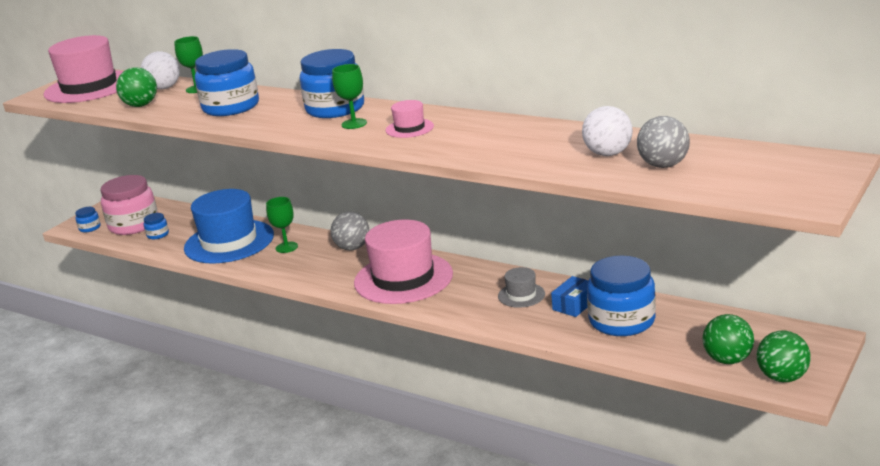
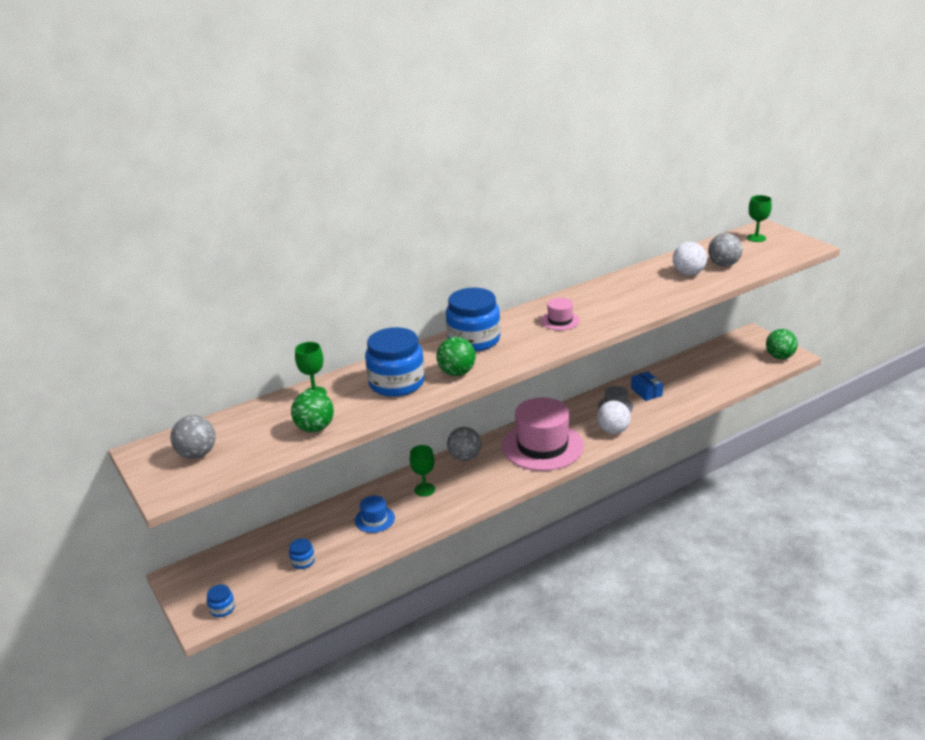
camera: 65 degrees left, 5 degrees up
(89, 87) = (197, 454): pink hat -> grey ball
(134, 225) = (257, 575): pink jar -> none
(164, 88) = (280, 410): white ball -> white ball (613, 430)
(229, 242) = (374, 519): blue hat -> blue hat, size x0.45
(354, 124) = (520, 338): green goblet -> green goblet (756, 238)
(622, 321) = (680, 382): blue jar -> none
(727, 360) = (750, 365): green ball -> green ball (457, 373)

